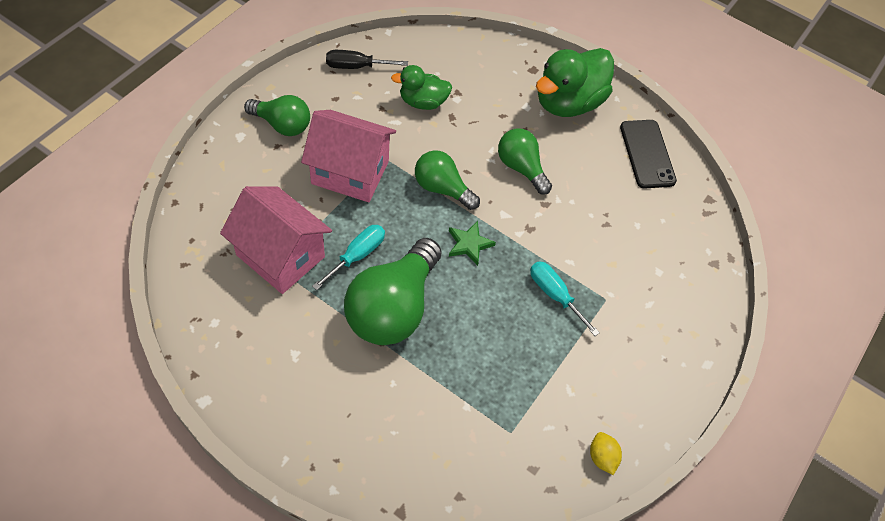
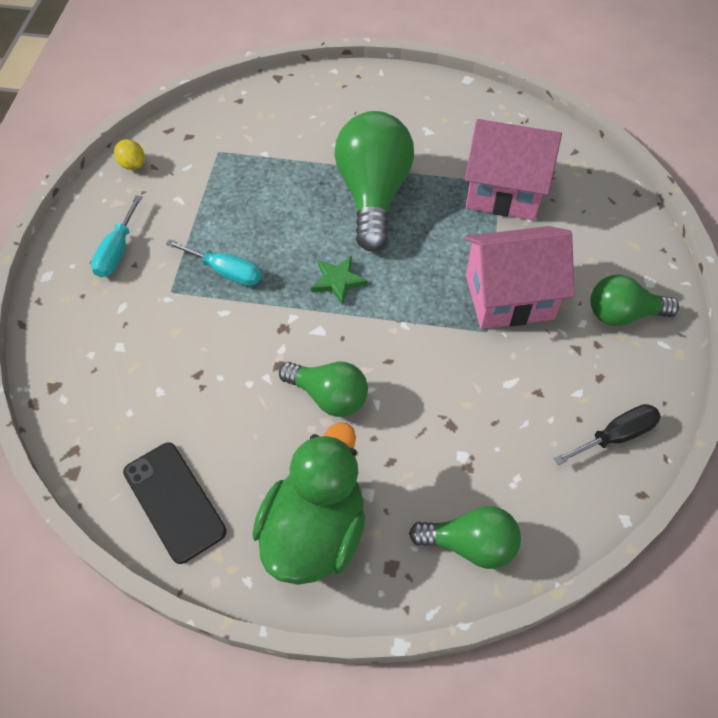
camera: 160 degrees right, 0 degrees up
(357, 255) = (437, 222): turquoise screwdriver -> turquoise screwdriver (117, 251)
(422, 102) = (499, 427): green duck -> none
(442, 188) = (402, 326): green light bulb -> green light bulb (470, 544)

